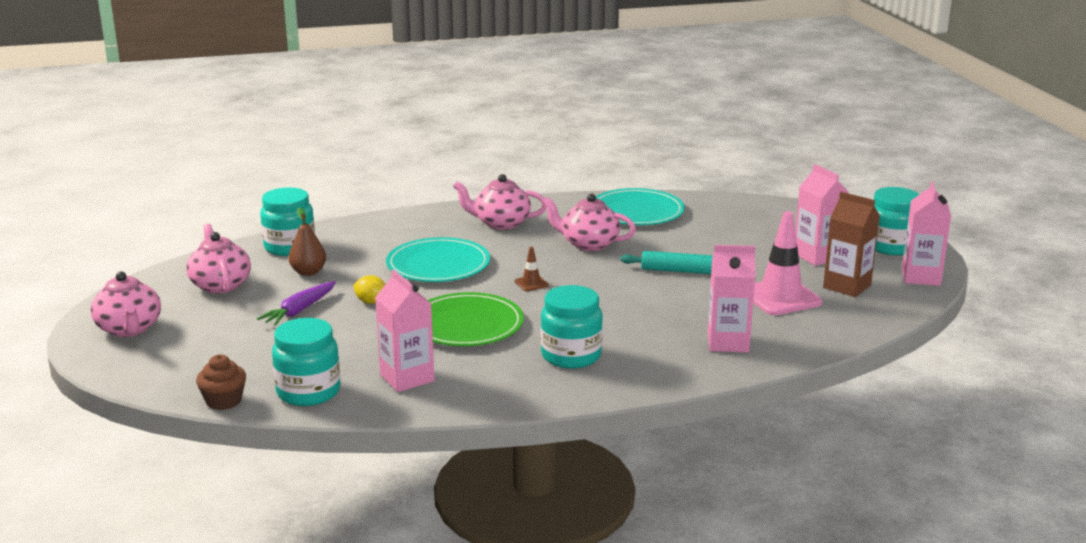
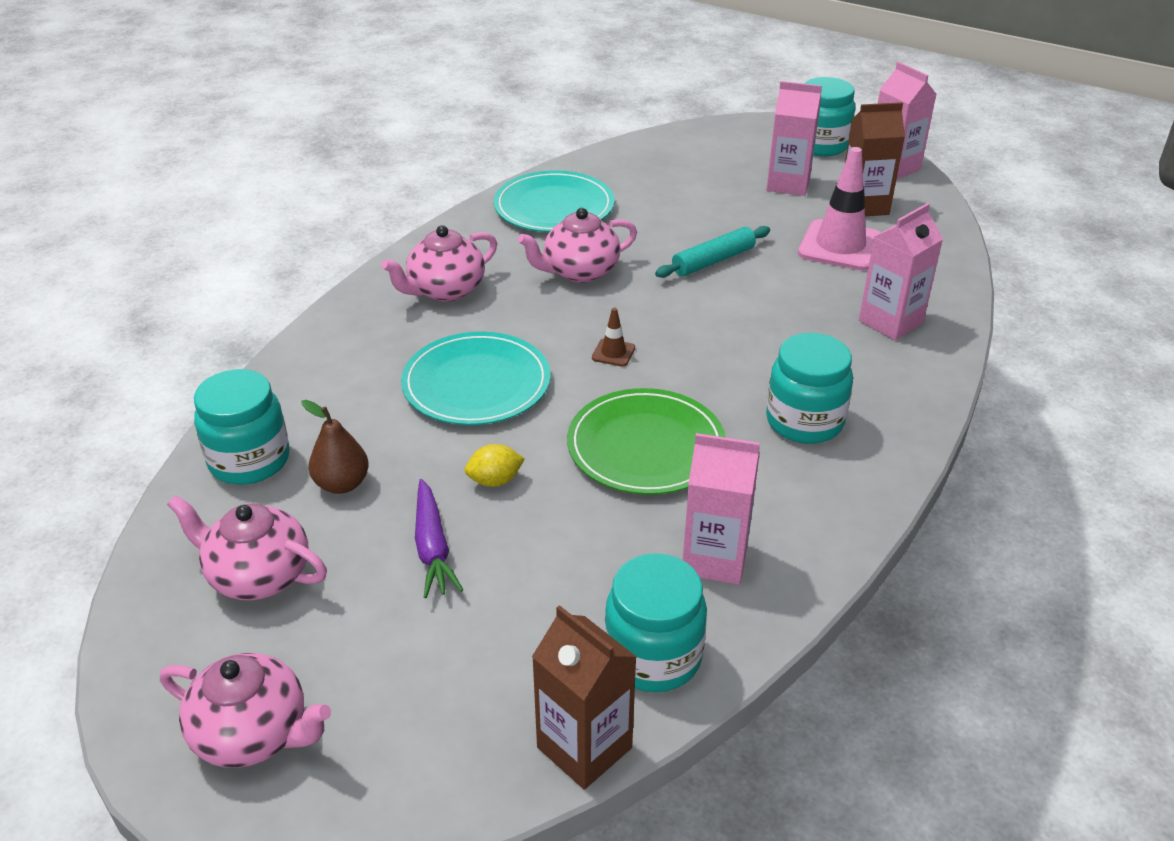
camera: 45 degrees left, 15 degrees up
(224, 401) = (584, 747): brown cupcake -> brown carton

